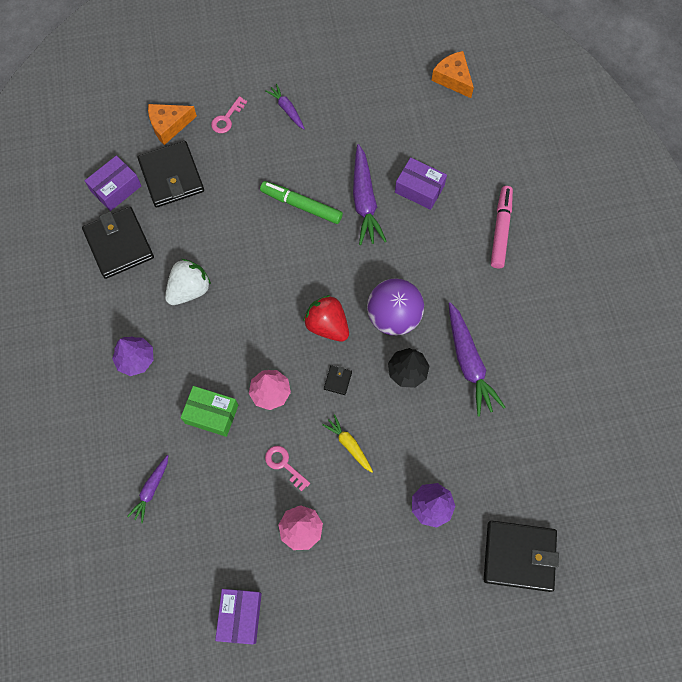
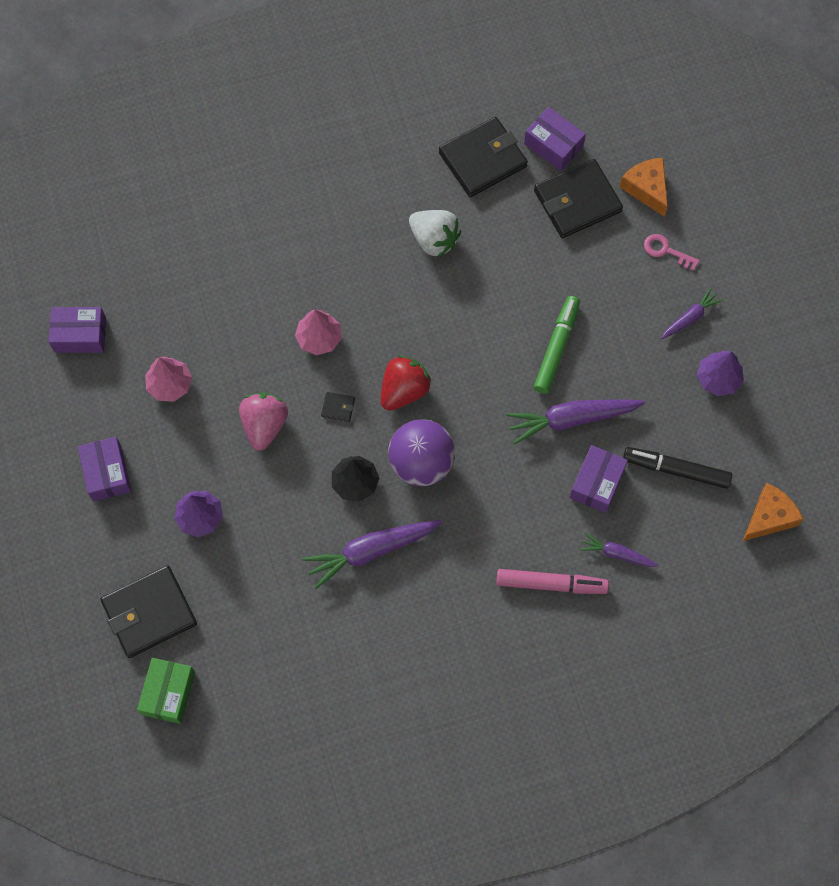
camera: 85 degrees right, 0 degrees up
(136, 359) = (347, 198): purple tree -> purple tree (718, 378)
(151, 490) = (204, 234): purple carrot -> purple carrot (617, 554)
(211, 414) = (290, 281): green box -> green box (168, 693)
(284, 465) = (238, 360): pink key -> none
(349, 444) = (264, 425): yellow carrot -> pink strawberry
(384, 592) = (107, 473): none -> purple box
(412, 134) = (676, 470): none -> black marker
(519, 556) = (149, 613): black wallet -> black wallet turned 60 degrees clockwise

